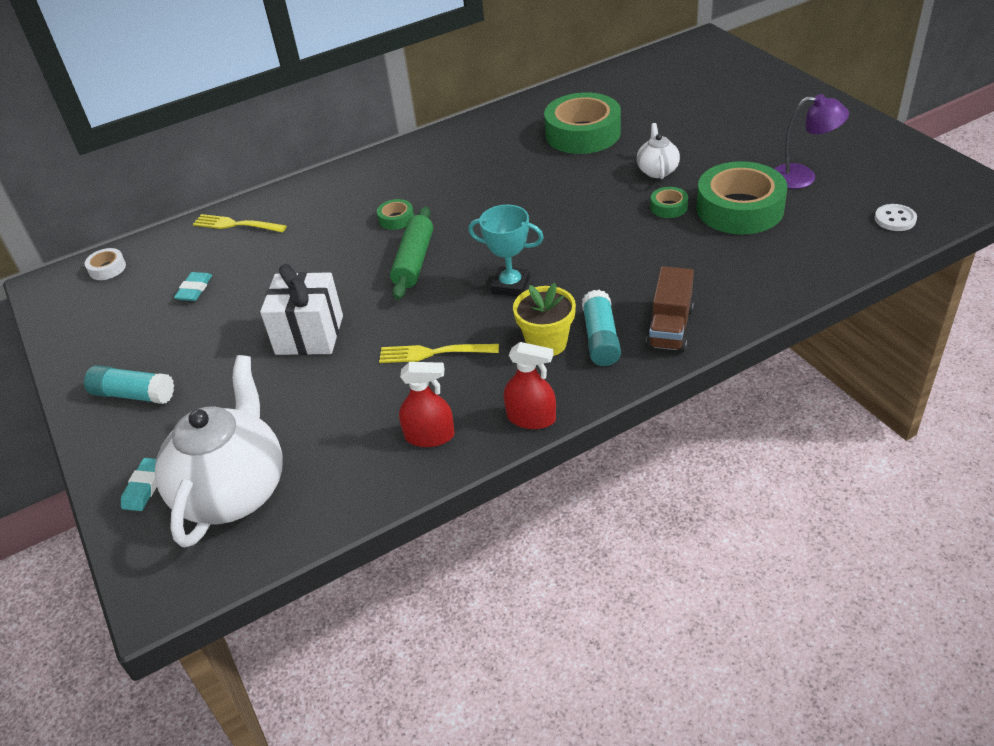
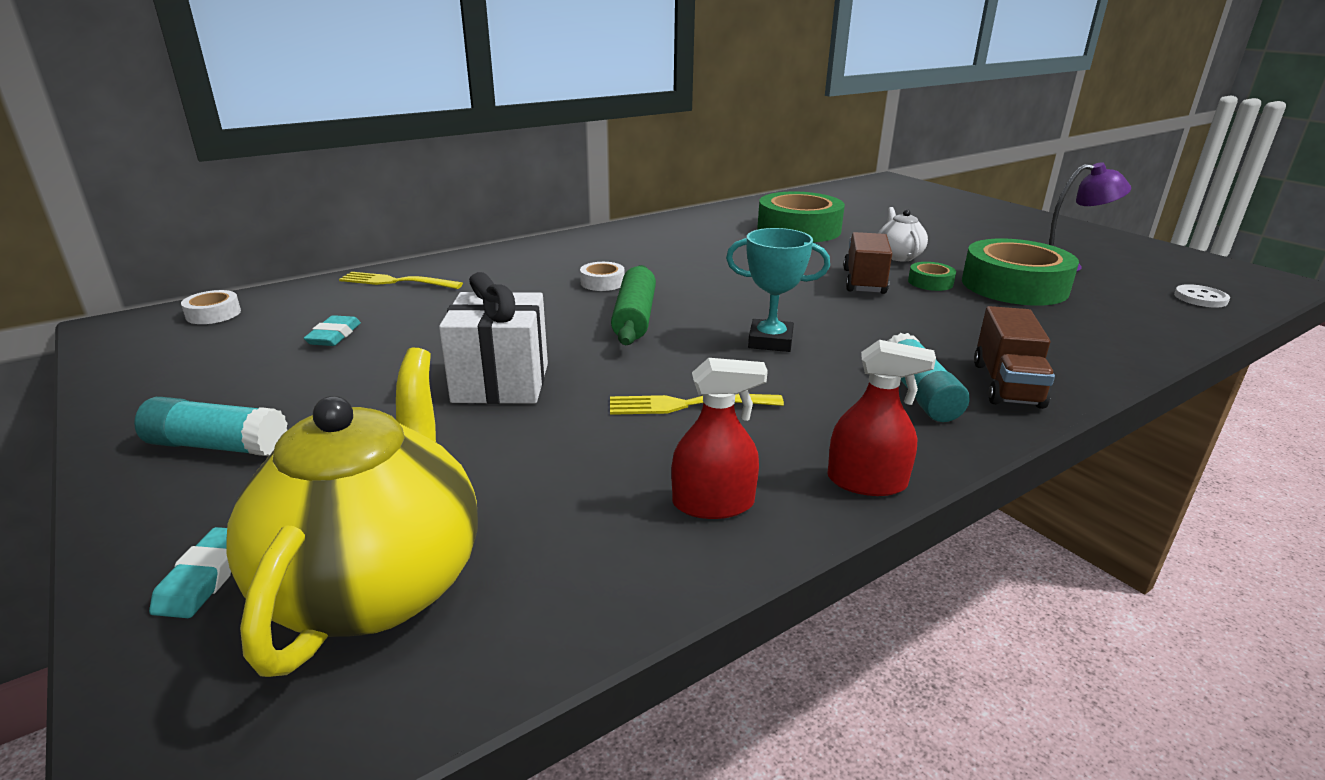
camera: 10 degrees left, 15 degrees down
(234, 491) = (376, 584): white teapot -> yellow teapot
(396, 219) = (602, 282): green tape -> white tape
(546, 343) = (846, 397): yellow flower pot -> none
(612, 208) = (864, 282): none -> brown truck

